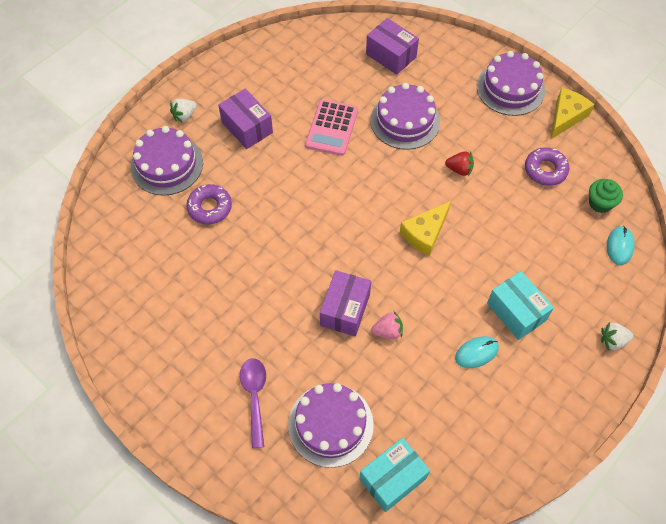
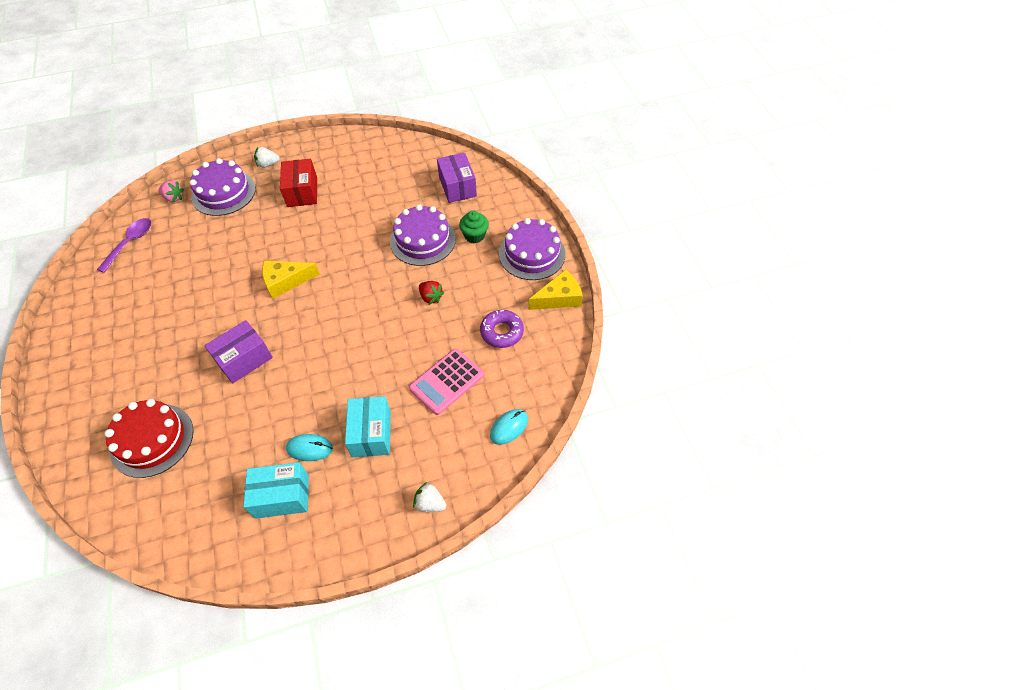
camera: 30 degrees right, 5 degrees down
(210, 207) = (223, 236): purple donut -> none
(247, 127) = (302, 192): purple box -> red box
(254, 397) = (122, 388): purple spoon -> purple spoon (130, 243)
(330, 424) = (152, 440): purple cake -> red cake
(332, 128) = (362, 220): pink calculator -> pink calculator (447, 382)
(388, 331) = (259, 393): pink strawberry -> pink strawberry (174, 198)
(392, 479) = (154, 509): turquoise box -> turquoise box (282, 496)
(425, 233) = (358, 333): yellow cheese -> yellow cheese (286, 281)
(600, 203) = (524, 382): green cupcake -> green cupcake (474, 235)

